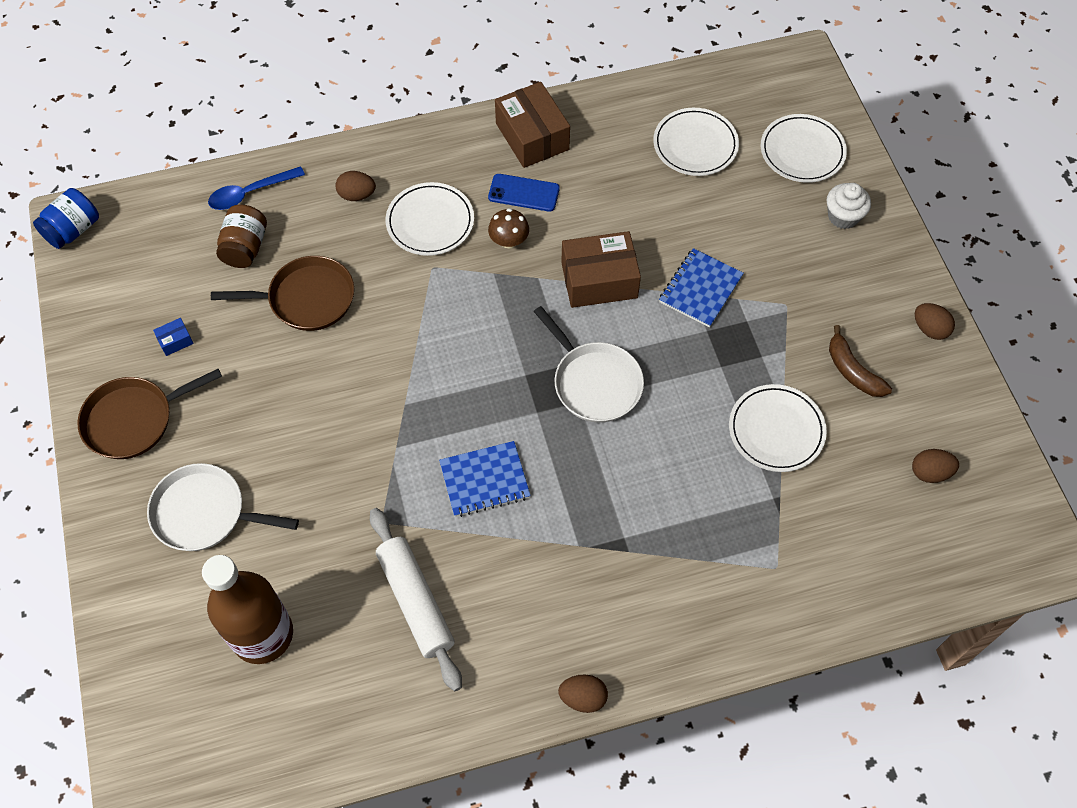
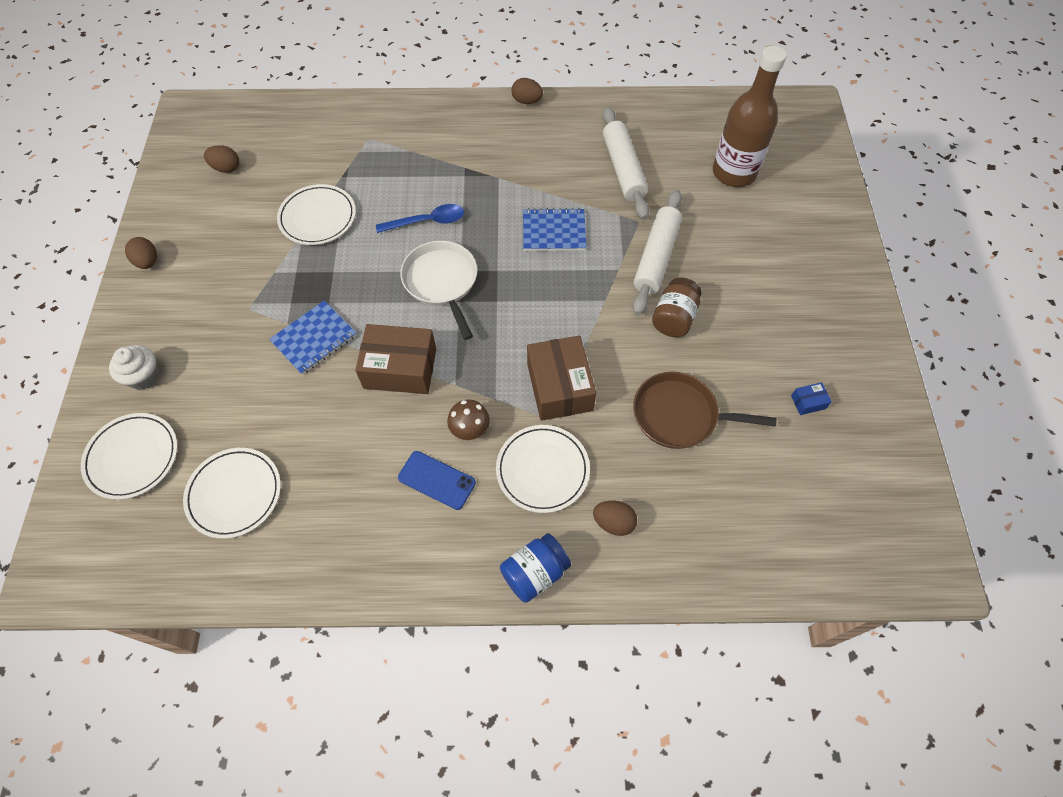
camera: 165 degrees left, 0 degrees up
(73, 230) = (930, 556): blue jar -> blue jar (535, 573)
(133, 420) = (841, 338): brown pan -> none
(204, 513) = (777, 255): white pan -> none
(245, 247) = (738, 487): brown jar -> brown jar (674, 318)
(250, 193) = (732, 555): blue spoon -> blue spoon (427, 221)
(353, 473) = (656, 258): none -> white rolling pin
(532, 136) = (402, 551): brown box -> brown box (559, 387)
(852, 371) = (232, 245): brown banana -> none

